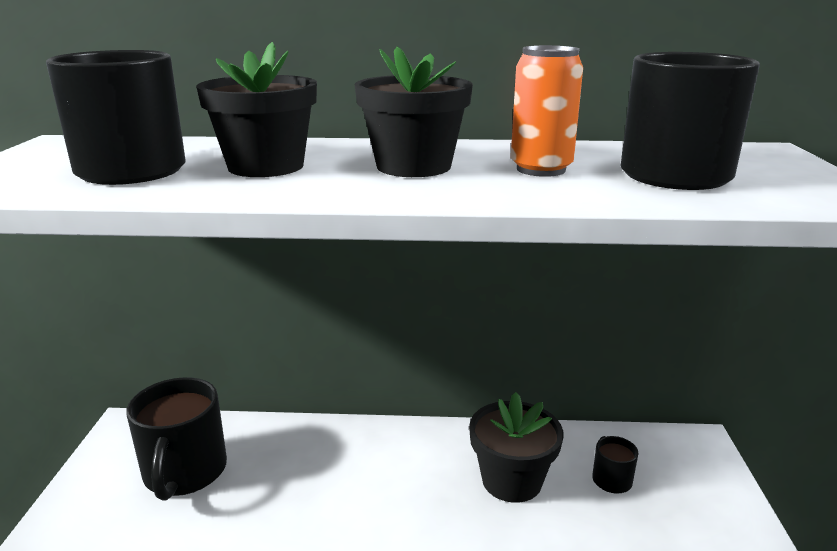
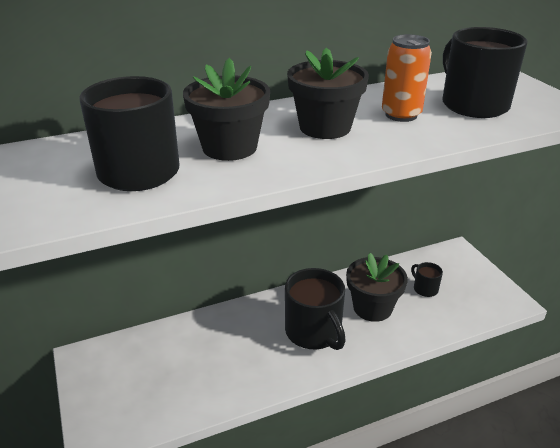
camera: 25 degrees left, 10 degrees up
(184, 472) = (160, 374): black mug -> black mug (314, 332)

